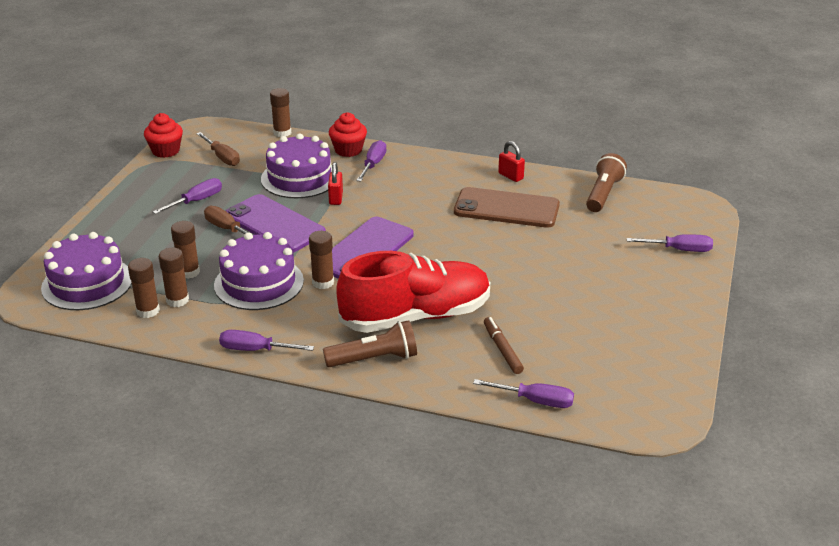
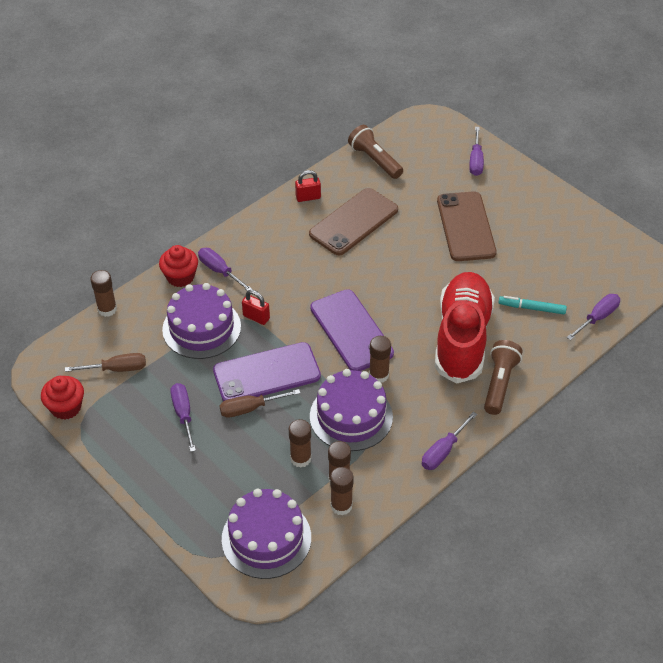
camera: 60 degrees left, 15 degrees up
(502, 349) = (531, 308): brown marker -> turquoise marker
(575, 272) = (466, 226): none -> brown phone
(679, 250) = (476, 161): purple screwdriver -> purple screwdriver turned 150 degrees clockwise

